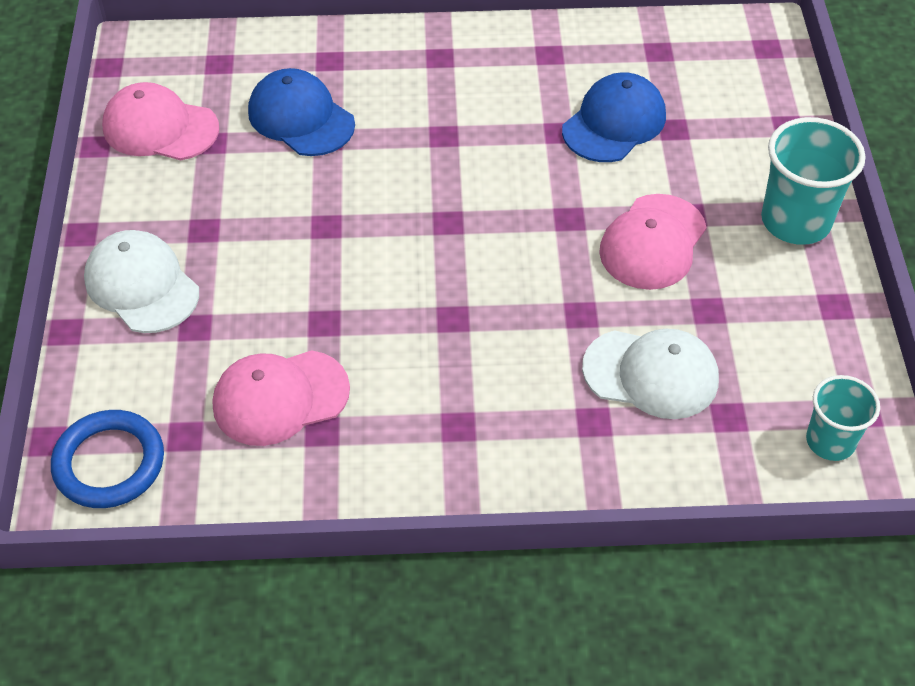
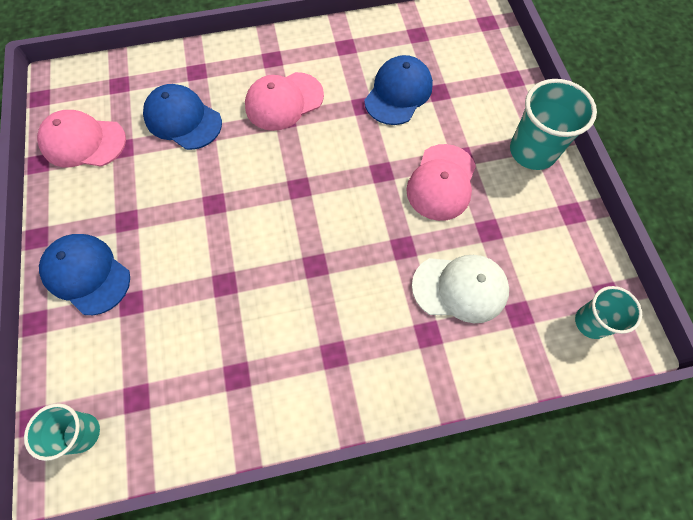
camera: 10 degrees left, 15 degrees up
(109, 463) = (82, 433): blue ring -> turquoise cup
(142, 285) = (87, 274): white cap -> blue cap
(280, 398) = (202, 353): pink cap -> pink cap (284, 101)

